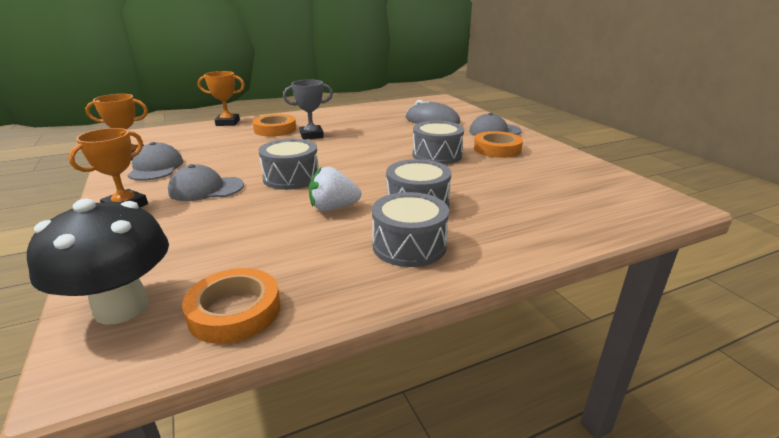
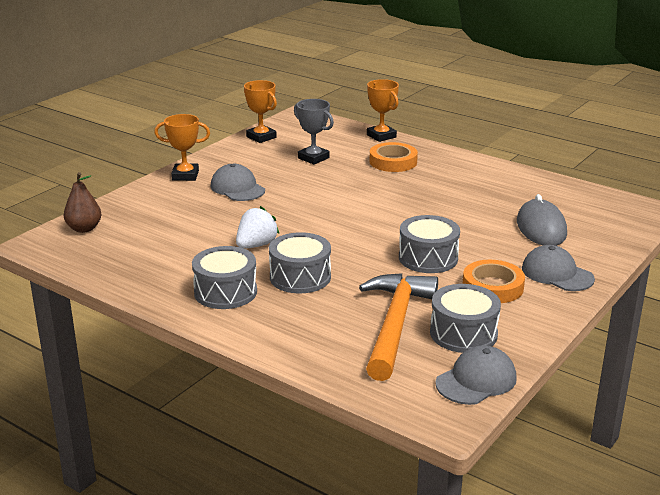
camera: 60 degrees right, 0 degrees up
(121, 307) = (84, 228): black mushroom -> brown pear
(156, 167) = (252, 155): grey cap -> grey cap (476, 380)
(234, 311) = (104, 260): orange tape -> none
(291, 177) = (292, 210): grey drum -> grey drum (463, 333)
(311, 135) = (400, 183): grey trophy -> grey trophy (313, 158)
(333, 208) = (256, 245): white strawberry -> white strawberry turned 75 degrees clockwise
(529, 188) = (395, 324): none -> orange hammer

